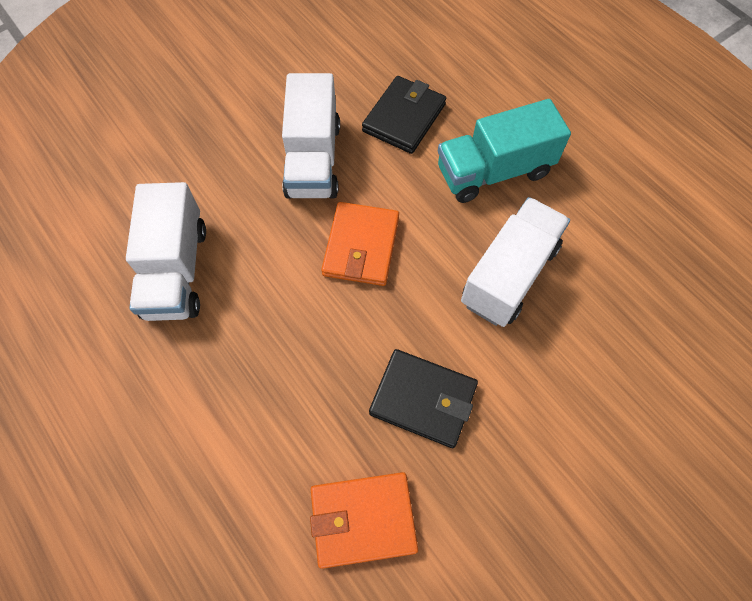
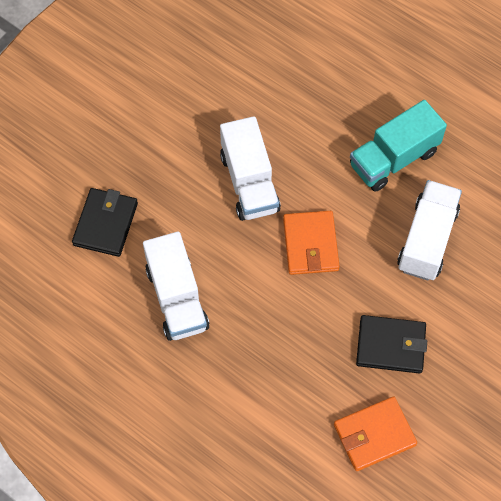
camera: 15 degrees left, 0 degrees up
(404, 118) = (310, 129): black wallet -> black wallet (105, 224)

